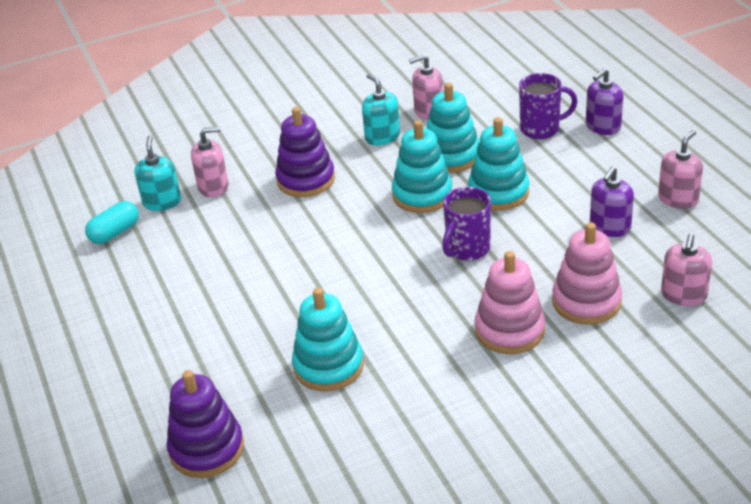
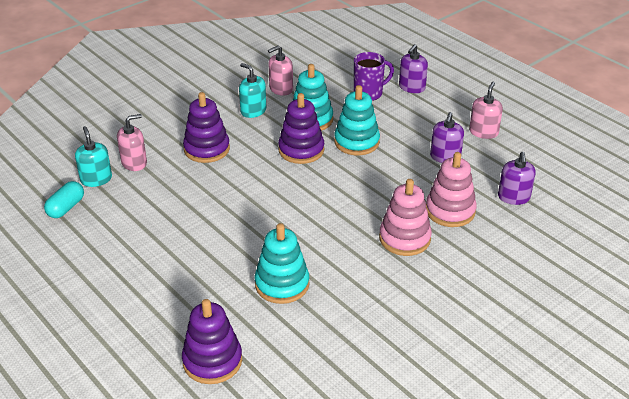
camera: 20 degrees left, 0 degrees up
(422, 195) = (301, 150): turquoise stacking toy -> purple stacking toy
(467, 249) = (350, 185): purple mug -> none
(683, 295) = (513, 197): pink soap dispenser -> purple soap dispenser

